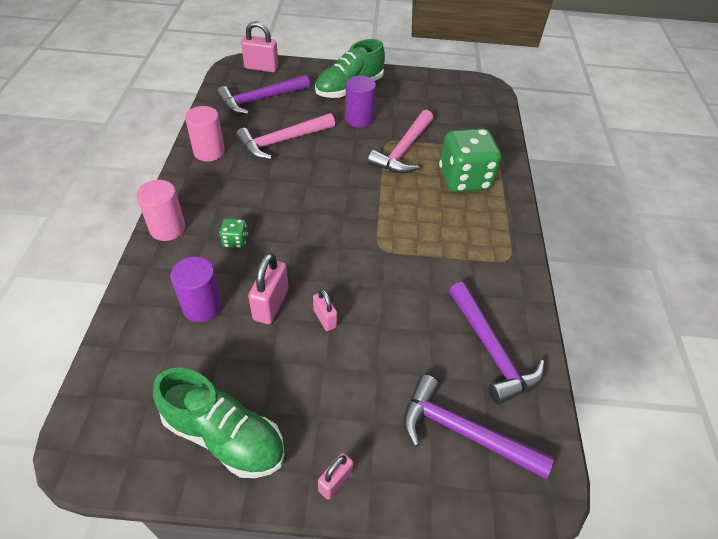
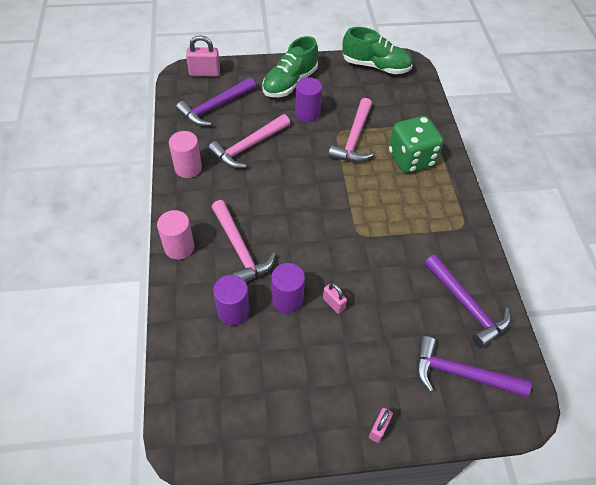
camera: 10 degrees left, 5 degrees up
(224, 436) = (287, 411): green shoe -> green shoe (375, 66)
(235, 241) = (240, 249): green dice -> pink hammer
(271, 304) = (287, 299): pink padlock -> purple cylinder

